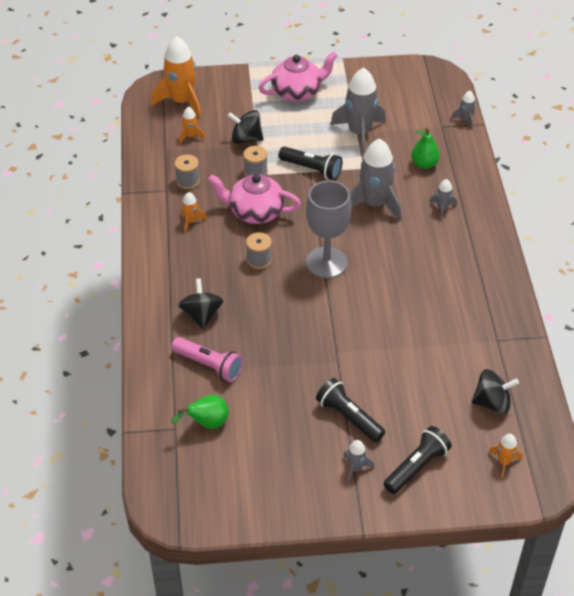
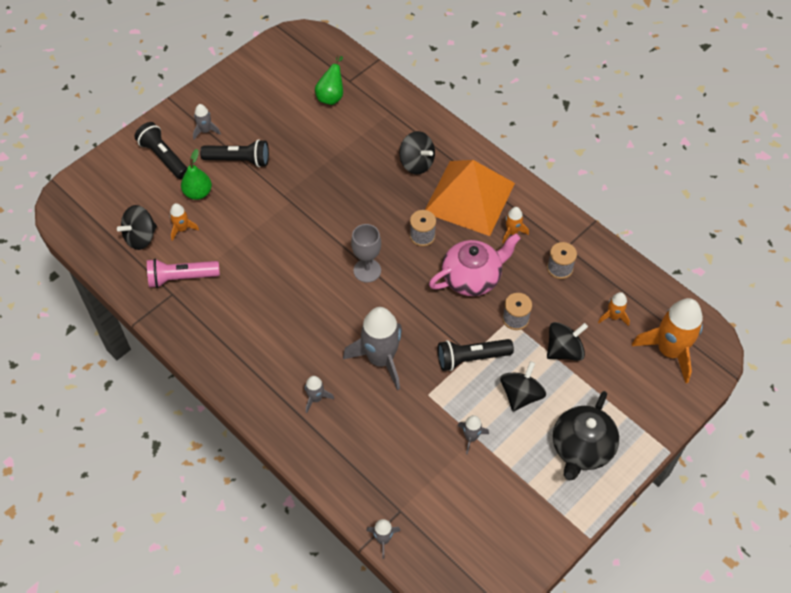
camera: 140 degrees right, 10 degrees up
(192, 263) = (469, 197): none -> orange pyramid
(209, 365) = (371, 132): pink flashlight -> pink flashlight (181, 278)
(297, 92) = (582, 448): pink teapot -> black teapot
(303, 134) = (521, 395): none -> black spinning top
(326, 262) = (367, 270): grey goblet -> grey goblet, size x0.65
(359, 133) = (471, 437): grey rocket -> grey rocket, size x0.47
(416, 467) = (164, 157): black flashlight -> black flashlight turned 135 degrees clockwise
(424, 164) = (375, 442): green pear -> green pear (198, 193)
(504, 462) = (103, 199): orange rocket -> orange rocket (182, 229)

